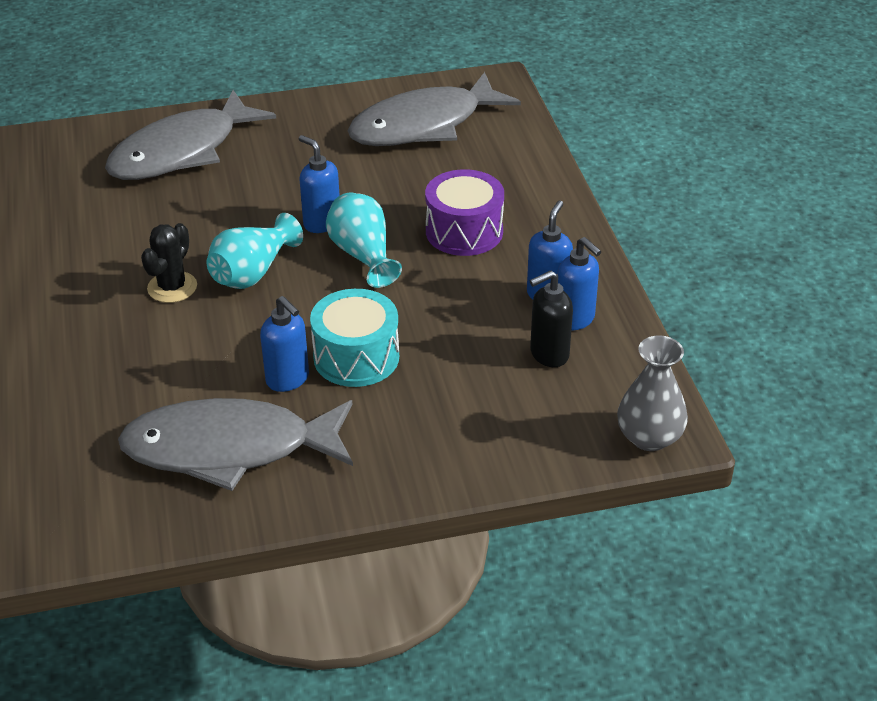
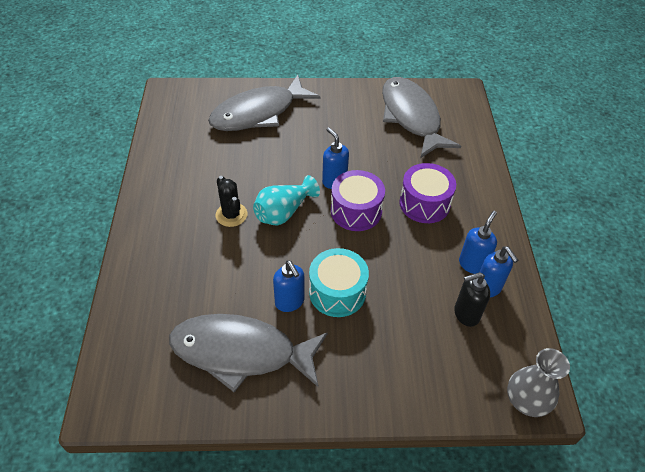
camera: 10 degrees right, 10 degrees up
(172, 287) = (231, 215): black cactus -> black cactus turned 60 degrees counterclockwise
(363, 255) = (356, 211): turquoise vase -> purple drum
(423, 125) = (411, 117): grey fish -> grey fish turned 90 degrees clockwise

